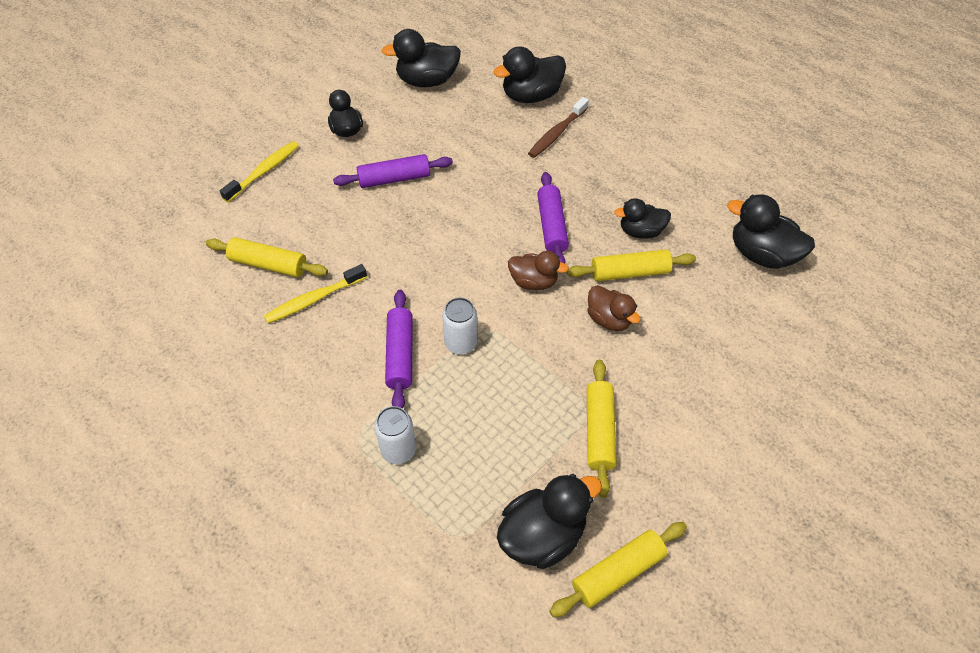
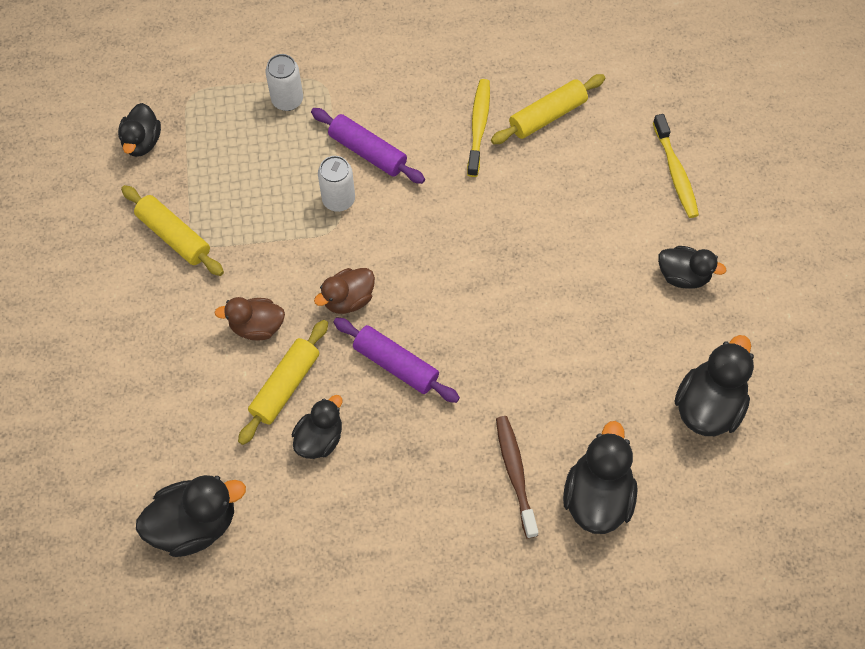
camera: 130 degrees right, 10 degrees up
(394, 179) = (574, 273): purple rolling pin -> none
(542, 535) = (142, 142): black duck -> black duck, size x0.65
(617, 572) = (75, 165): yellow rolling pin -> none

